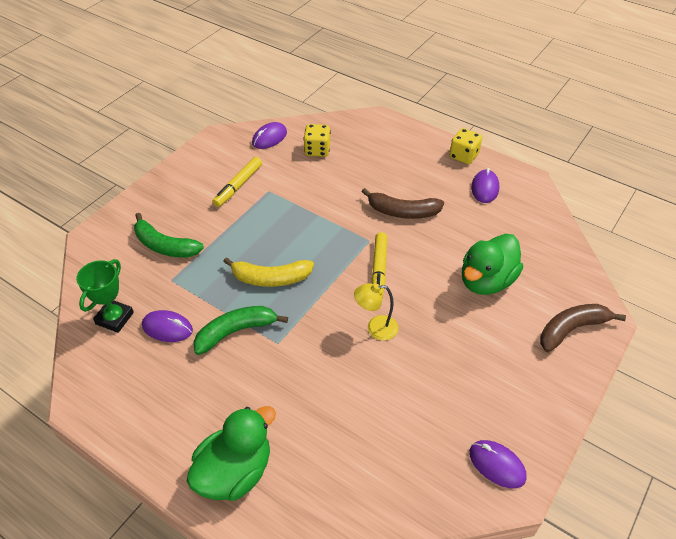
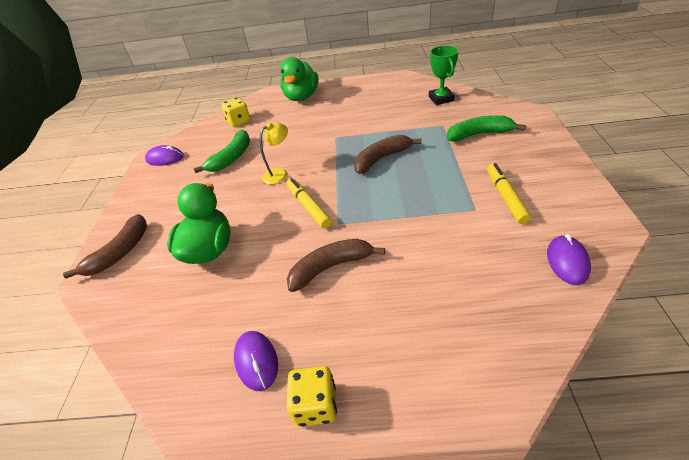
camera: 150 degrees right, 5 degrees down
(167, 328) = (406, 110): purple mouse -> none
(236, 331) = (366, 128): green banana -> green banana (232, 158)
(271, 278) = (381, 158): yellow banana -> brown banana
(317, 150) = (498, 282): yellow dice -> yellow dice (239, 121)

